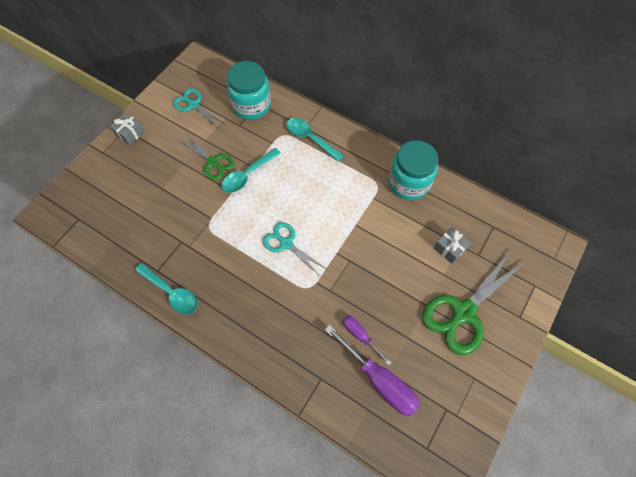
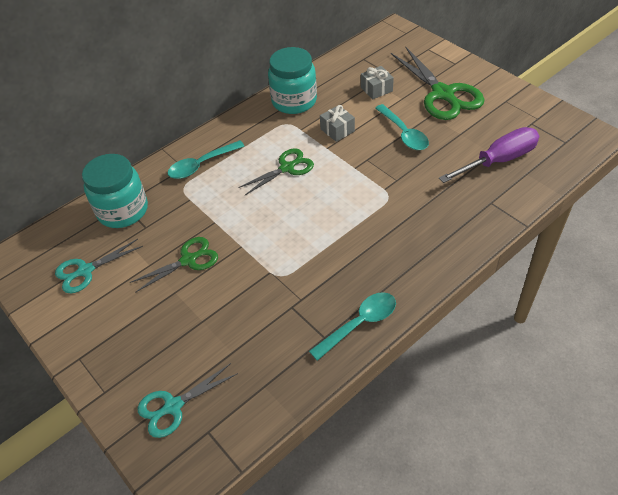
camera: 70 degrees left, 15 degrees down
(130, 133) = (90, 351): grey gift -> grey gift (337, 130)
(247, 175) = (224, 228): turquoise spoon -> turquoise spoon (404, 133)
(286, 244) = (330, 206): turquoise scissors -> turquoise scissors (173, 406)
(322, 200) = (287, 168): none -> green scissors
(360, 336) = (451, 165): purple screwdriver -> none

